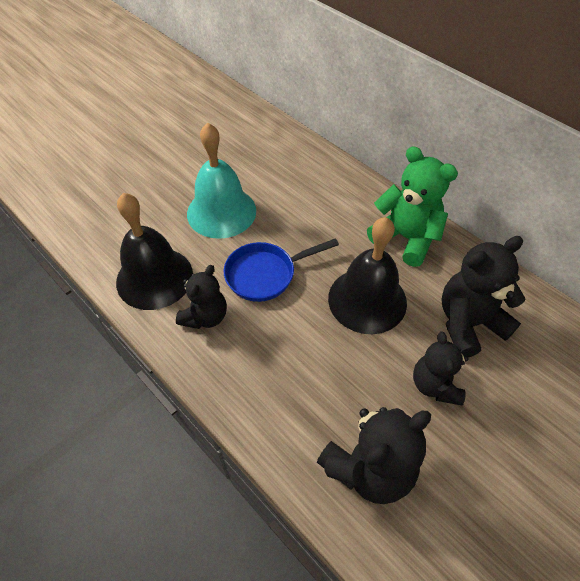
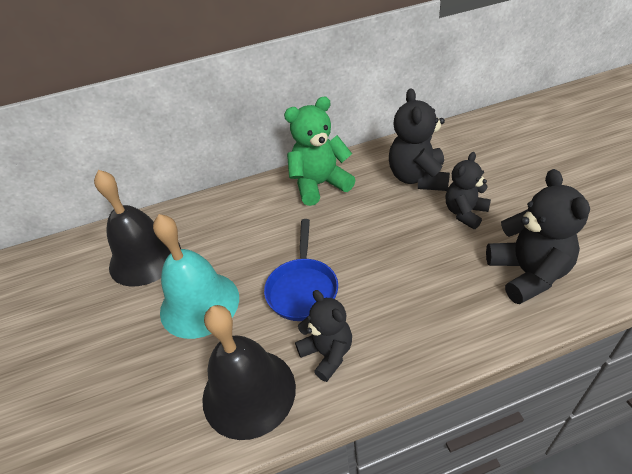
camera: 60 degrees left, 10 degrees down
(367, 300) = (369, 226): black bell -> black bell (145, 258)
(435, 385) = (465, 213): black teddy bear -> black teddy bear turned 105 degrees clockwise

